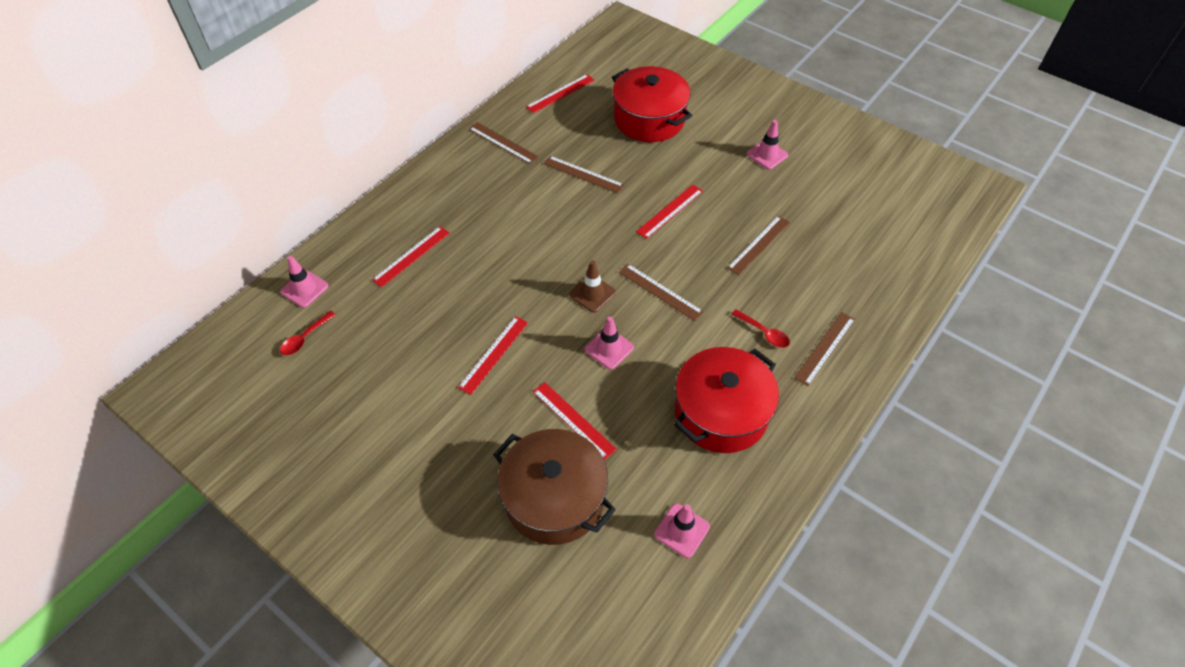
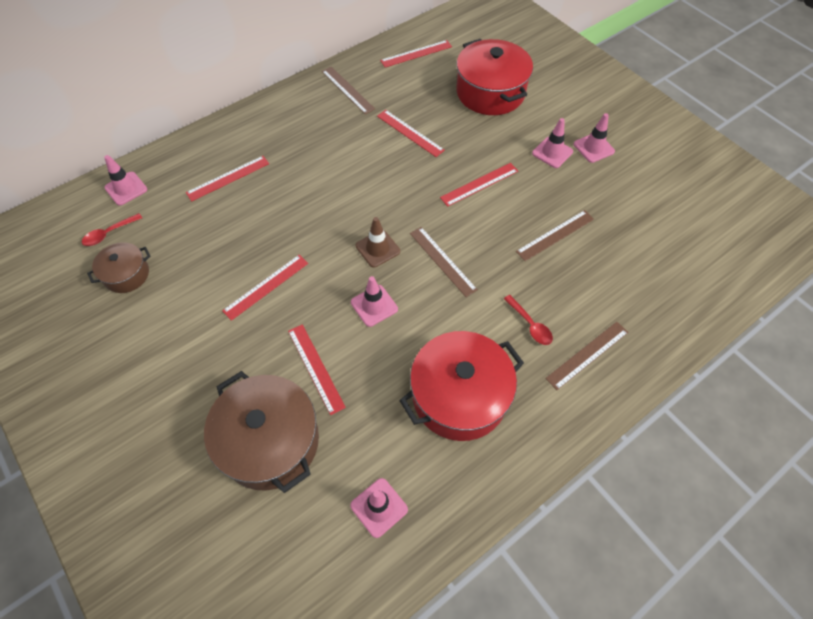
camera: 15 degrees right, 5 degrees up
(341, 375) = (126, 274): none -> brown pot
(583, 174) = (410, 133): brown ruler -> red ruler
(729, 167) = (552, 152): none -> pink traffic cone

